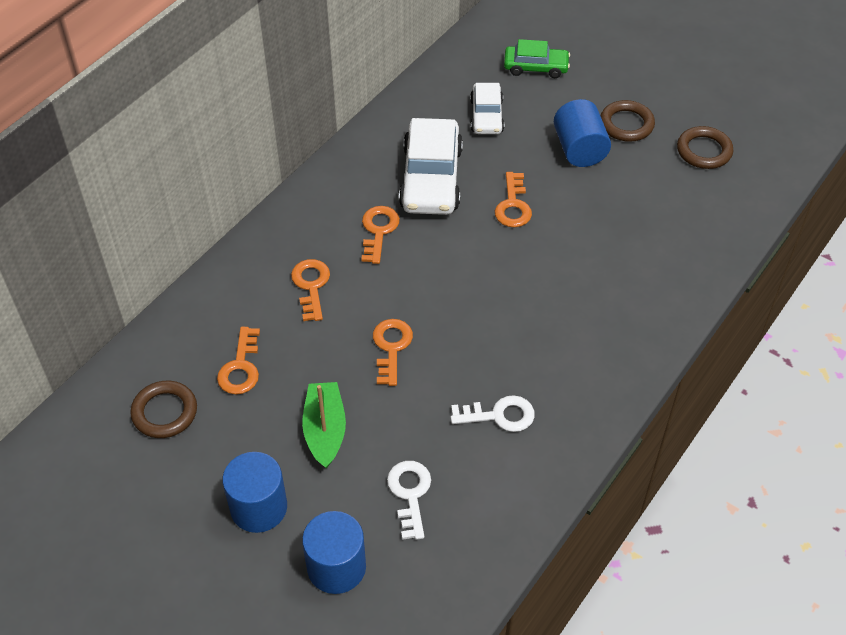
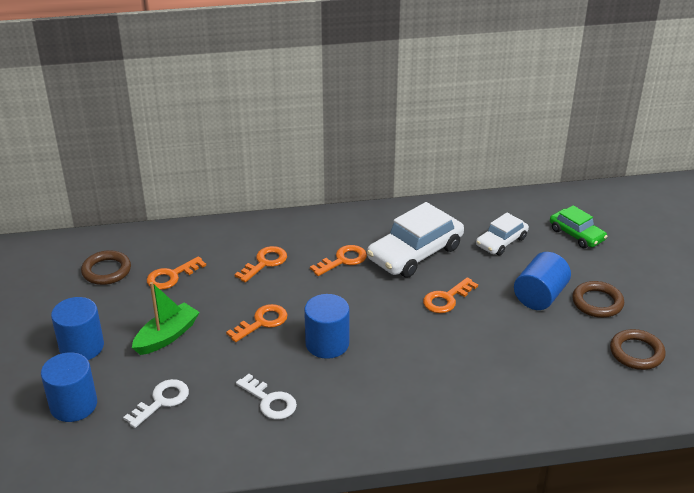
camera: 45 degrees right, 15 degrees down
(474, 324) = (327, 344): none -> blue cylinder

